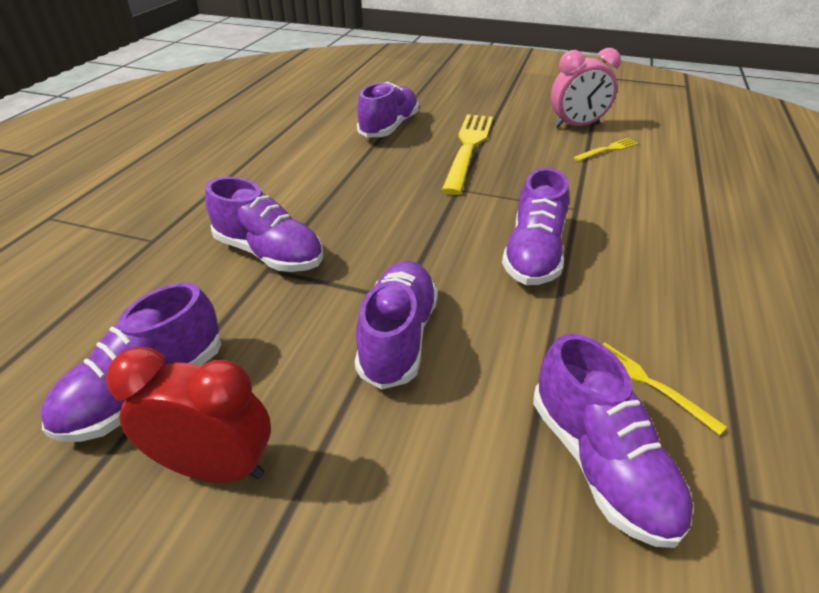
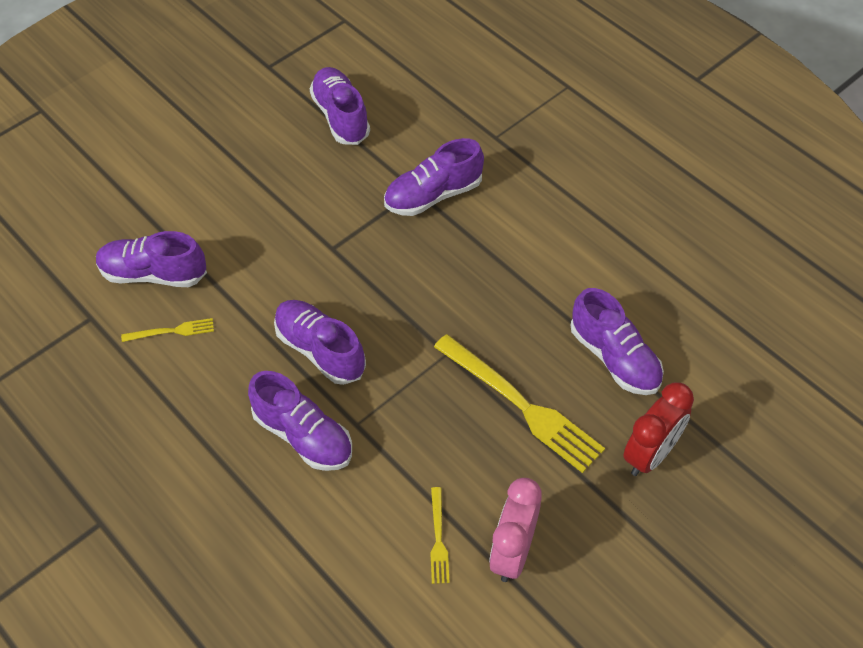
camera: 120 degrees right, 15 degrees up
(216, 467) = (270, 134): red clock -> red clock (650, 454)
(398, 337) = (298, 232): purple shoe -> purple shoe (303, 435)

